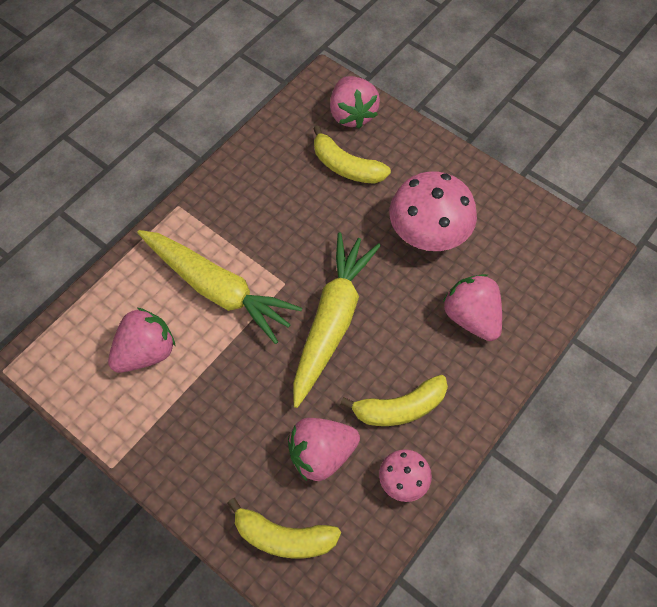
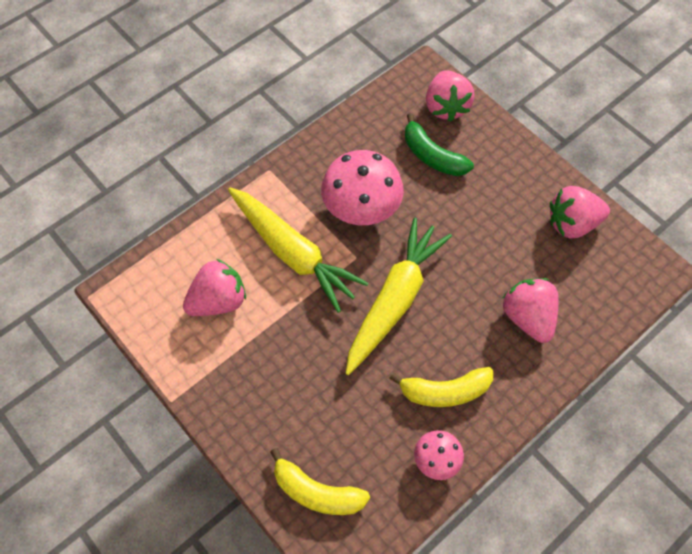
camera: 10 degrees right, 0 degrees up
(321, 454) = (364, 422): pink strawberry -> pink strawberry (572, 223)
(346, 166) = (432, 156): yellow banana -> green banana
(428, 233) = (500, 230): pink mushroom -> pink mushroom (361, 208)

